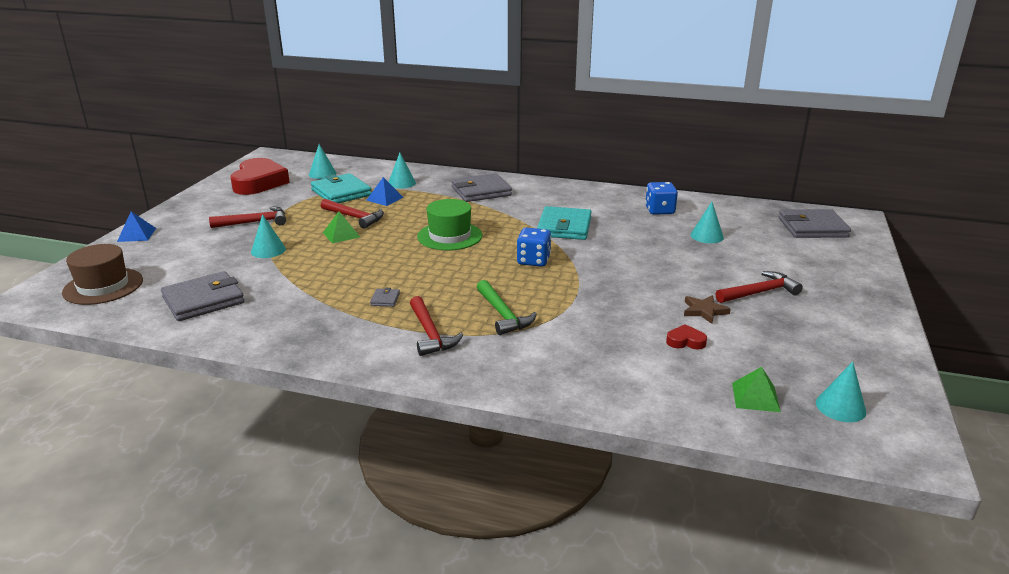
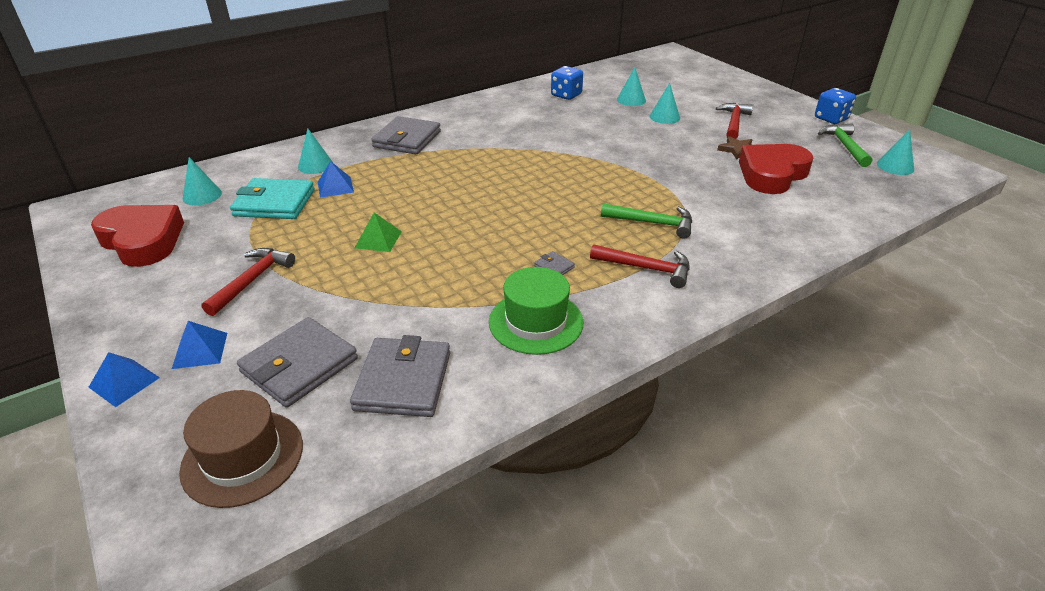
camera: 50 degrees left, 10 degrees up
(178, 238) = (200, 350): none -> blue pyramid
(268, 250) = (342, 296): turquoise cone -> turquoise cone (664, 117)
(355, 217) = (350, 218): red hammer -> none
(449, 236) = (474, 188): green hat -> green hat (536, 322)
(533, 261) = (577, 173): blue dice -> blue dice (831, 119)
(564, 227) = (537, 137): turquoise wallet -> none
(685, 341) = (772, 174): red heart -> red heart, size x2.41
(755, 397) = (863, 185): green pyramid -> none
(812, 227) = (667, 67): grey wallet -> grey wallet (299, 365)
(829, 364) = (844, 146): none -> green hammer

